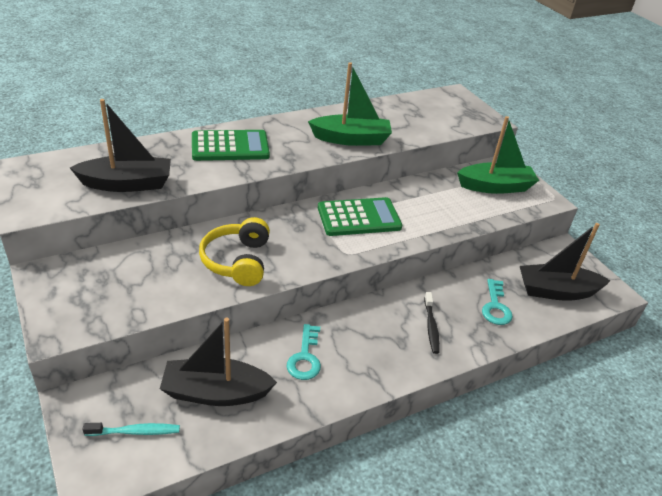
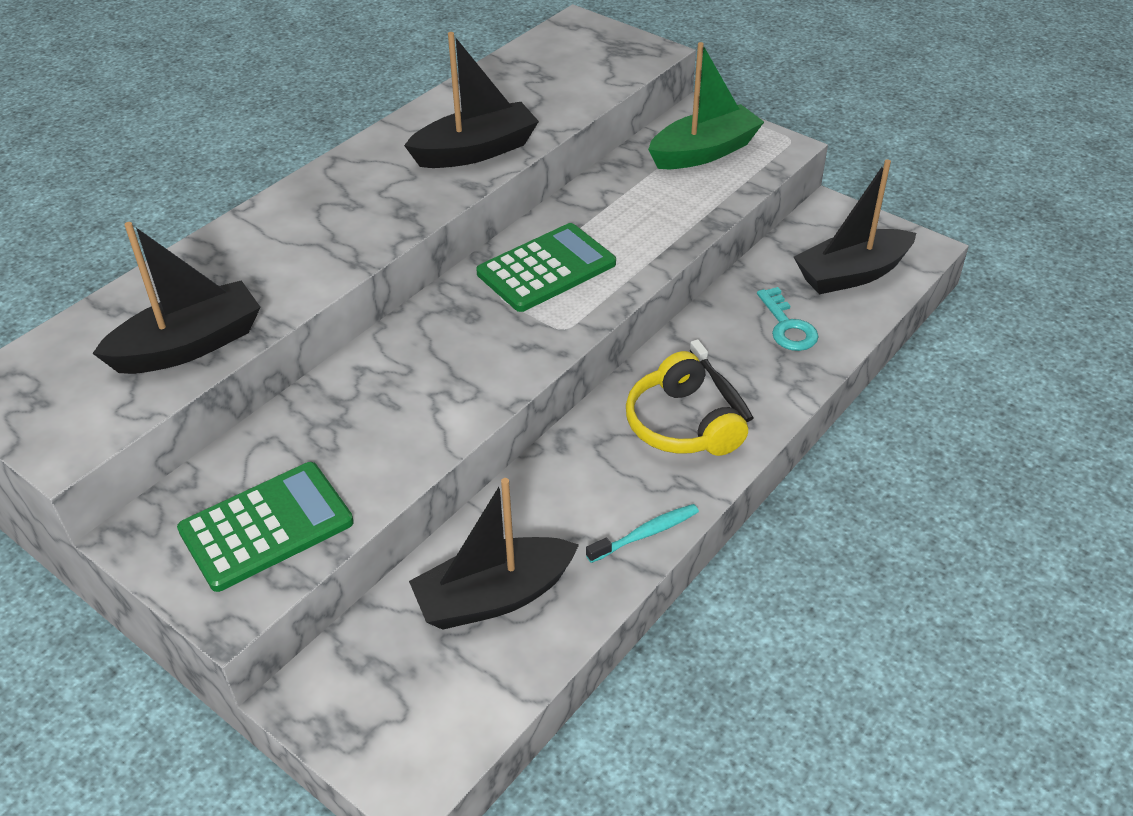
camera: 20 degrees left, 5 degrees up
(135, 432) = (420, 695): turquoise toothbrush -> turquoise toothbrush (646, 534)
(230, 146) = (302, 228): green calculator -> green calculator (266, 527)
(237, 261) = (418, 400): yellow headphones -> yellow headphones (681, 424)
(305, 357) = (583, 498): turquoise key -> none
(351, 139) = (475, 151): green boat -> black boat

